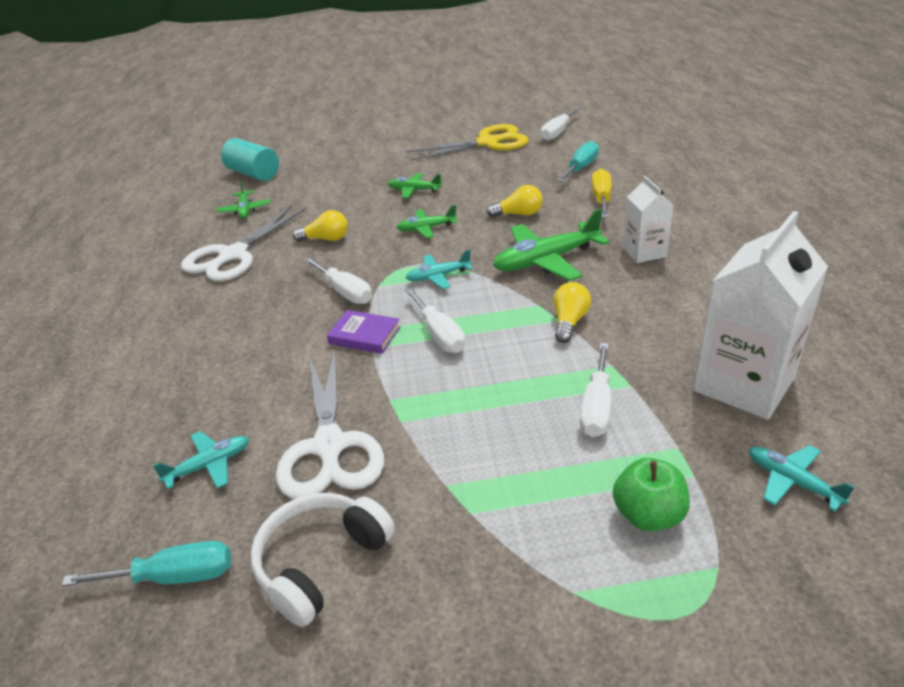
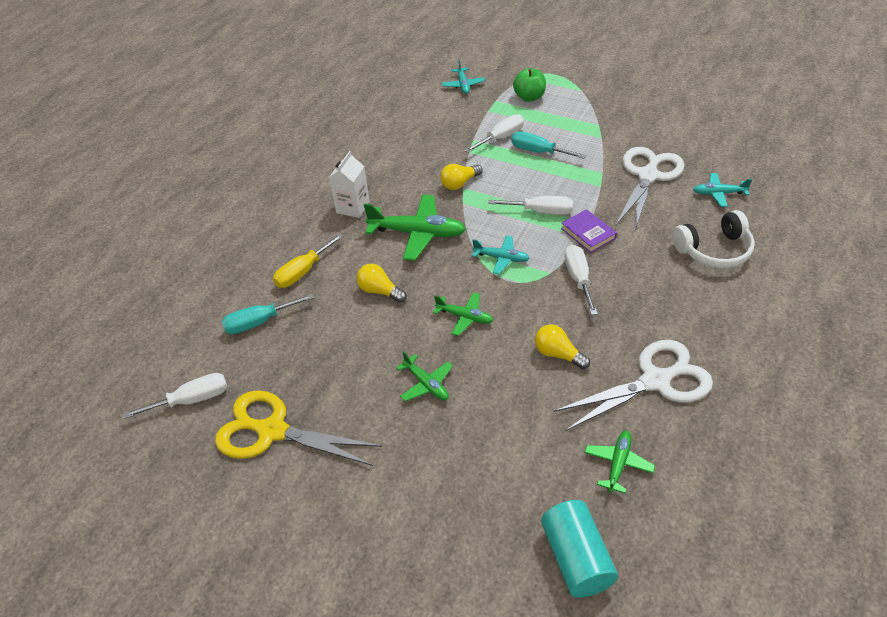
camera: 145 degrees left, 10 degrees up
(174, 576) = (744, 153): turquoise screwdriver -> turquoise screwdriver (538, 152)
(321, 563) = (674, 133): white headphones -> white headphones (714, 250)
(439, 334) = (541, 211): white screwdriver -> white screwdriver turned 90 degrees clockwise
(743, 384) = (424, 119): white carton -> none

